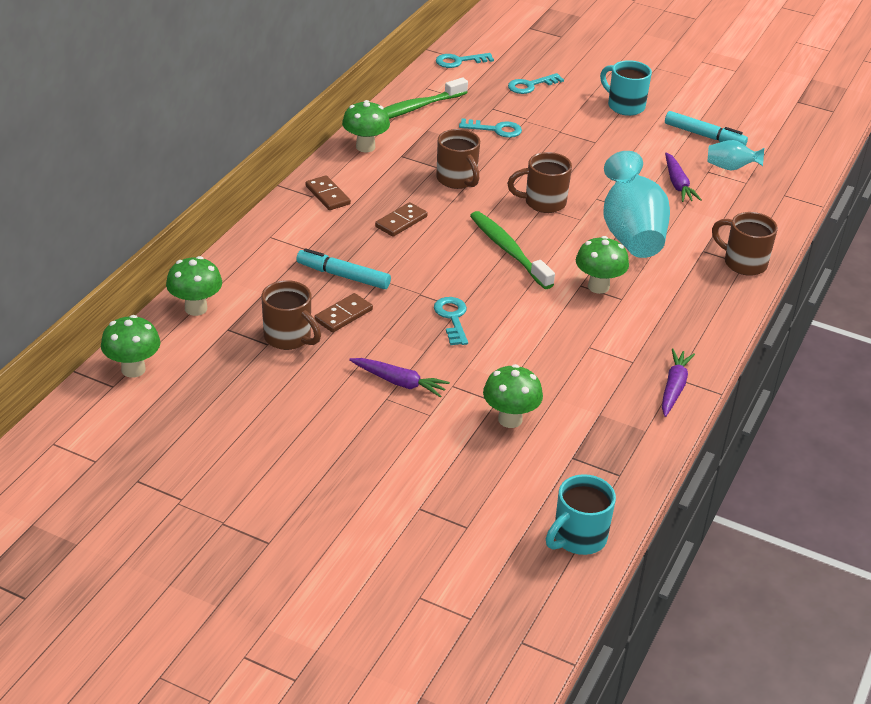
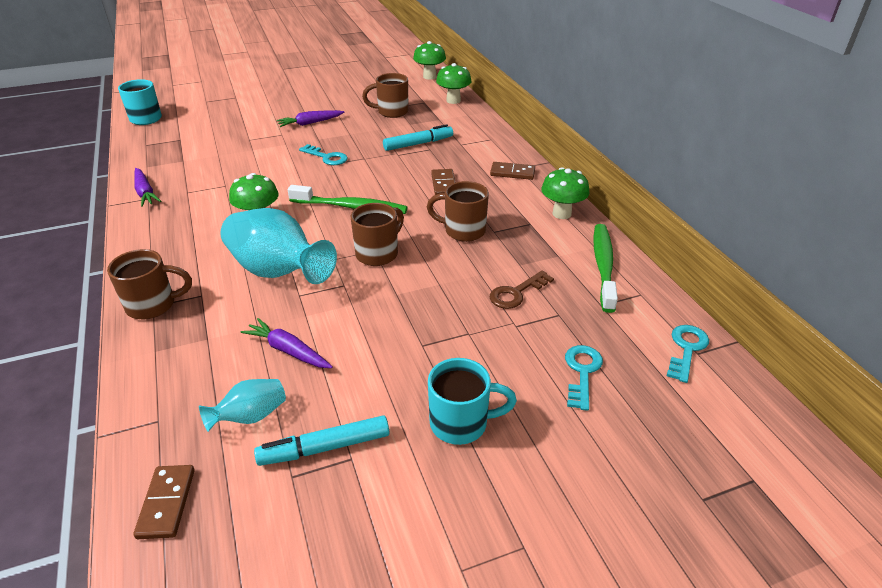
camera: 135 degrees right, 0 degrees up
(343, 315) = (384, 131): brown domino -> brown domino (167, 503)
(495, 129) = (516, 293): turquoise key -> brown key
(510, 419) = (232, 137): green mushroom -> none

